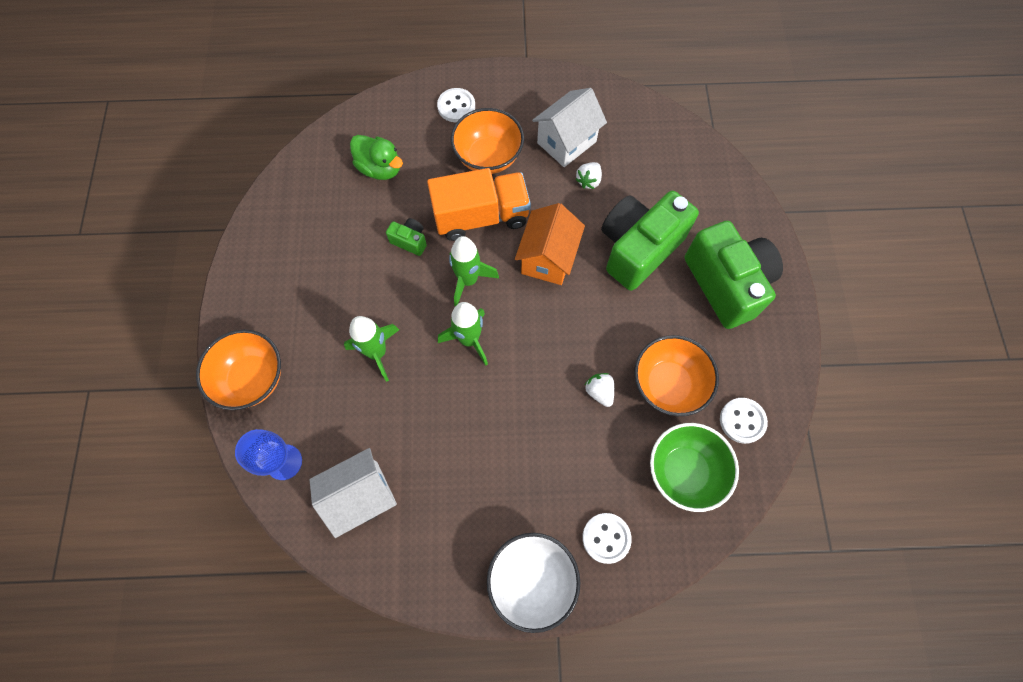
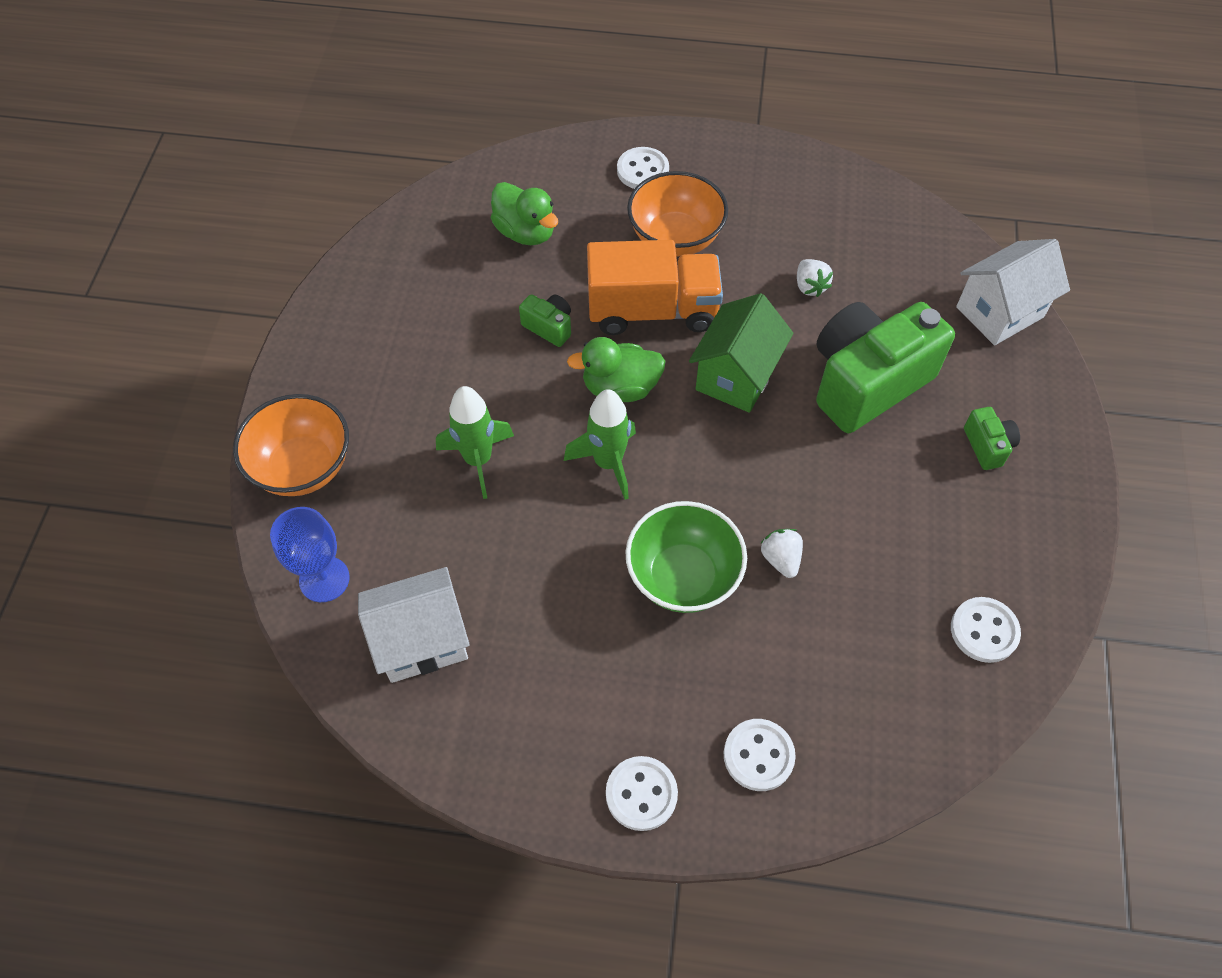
camera: 10 degrees right, 10 degrees down
(468, 280) = (620, 387): green rocket -> green duck
(532, 580) = (641, 794): white bowl -> white button
(548, 258) = (736, 376): orange house -> green house
(566, 142) = (787, 234): white house -> white house (999, 312)
(588, 181) = (810, 286): white strawberry -> white strawberry turned 60 degrees counterclockwise
(668, 384) = (881, 565): orange bowl -> none
(684, 471) = (888, 685): green bowl -> green bowl (683, 577)
(726, 284) = (987, 446): green camera -> green camera, size x0.42

